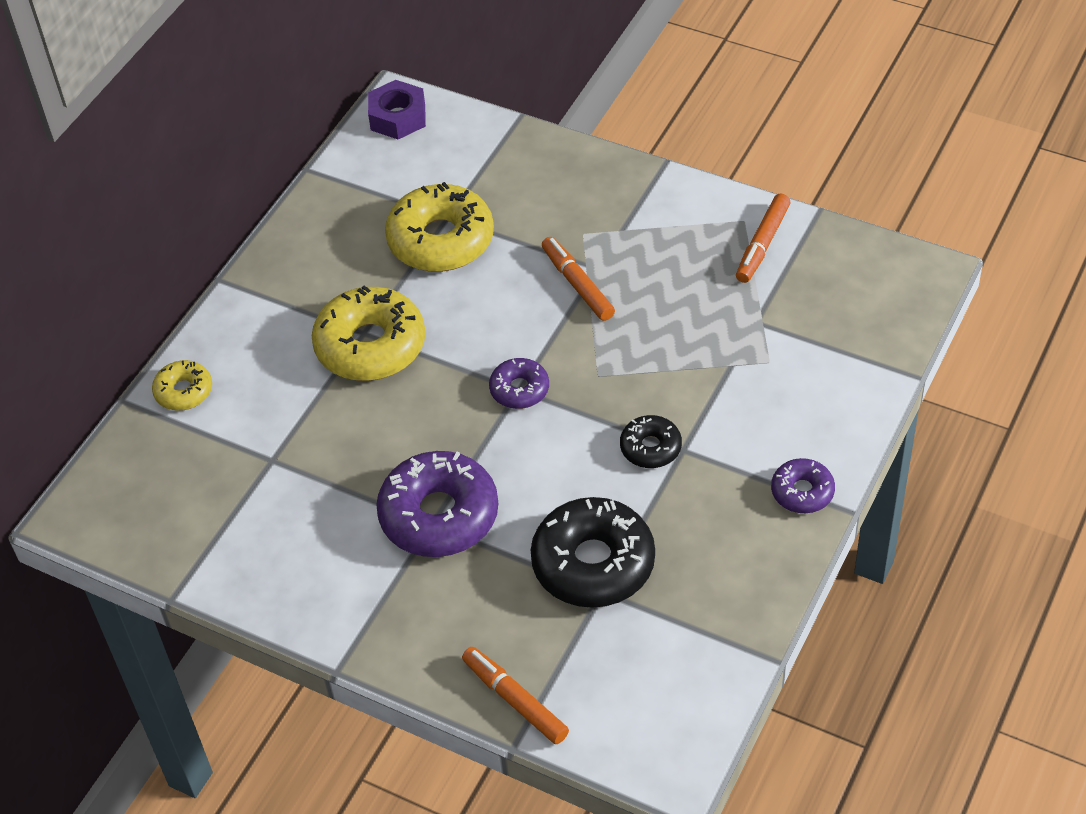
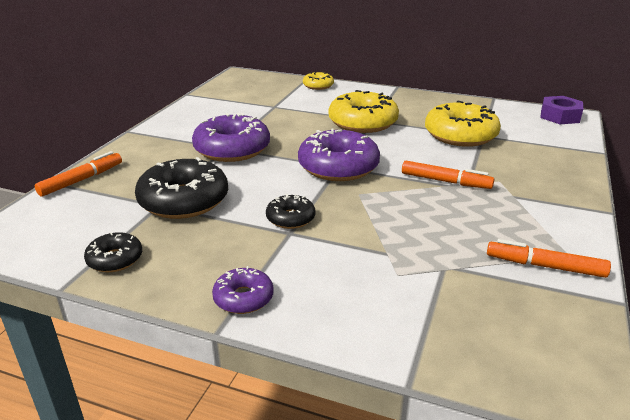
camera: 80 degrees right, 20 degrees down
(519, 389) = (338, 167): purple donut -> purple donut, size x1.92
(577, 284) = (445, 181): orange marker -> orange marker turned 60 degrees clockwise
(725, 619) = (115, 259): none -> black donut

